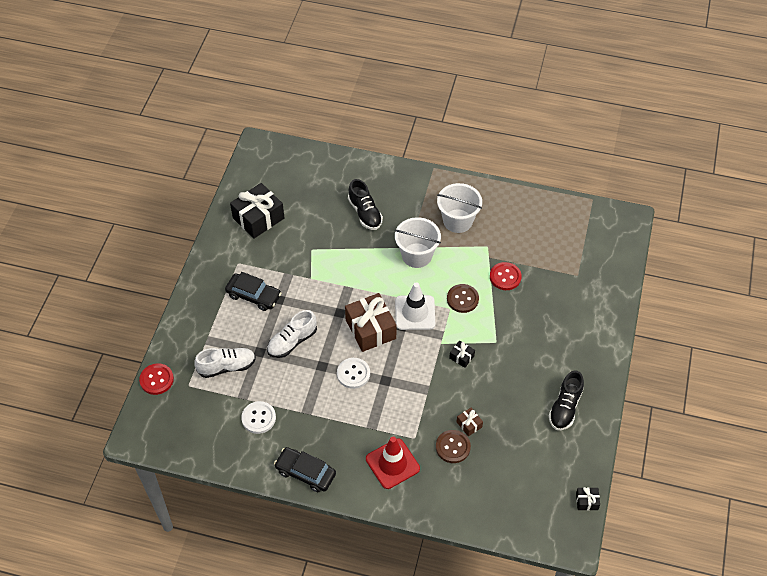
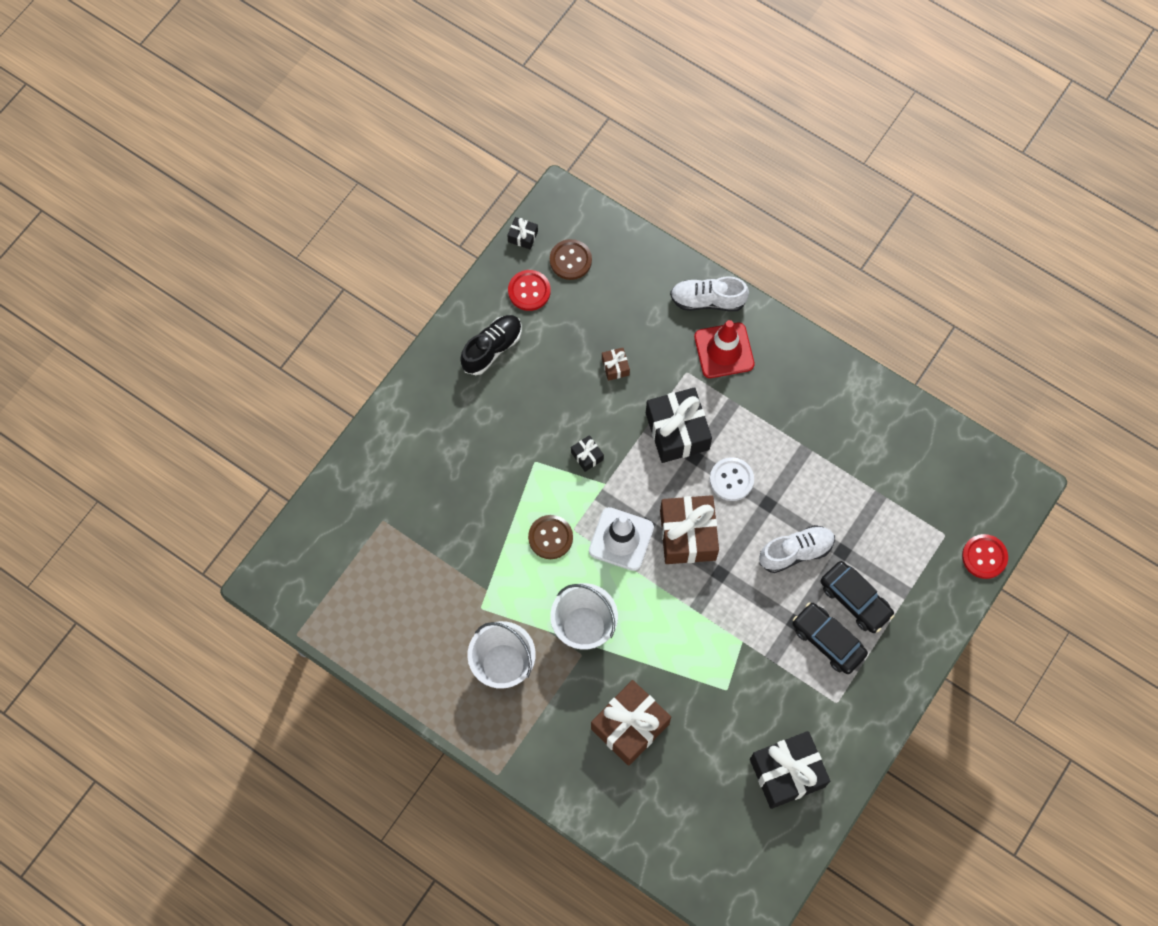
camera: 160 degrees left, 15 degrees up
(227, 367) = (889, 544): white shoe -> white shoe (707, 300)
(258, 418) = (867, 460): white button -> none
(305, 473) = (829, 374): black car -> black car (855, 600)
(365, 213) = (630, 726): black shoe -> brown gift
(405, 394) = (677, 431): none -> black gift
(453, 447) = (646, 346): brown button -> brown button (570, 260)
(505, 277) = (479, 551): red button -> red button (529, 291)

